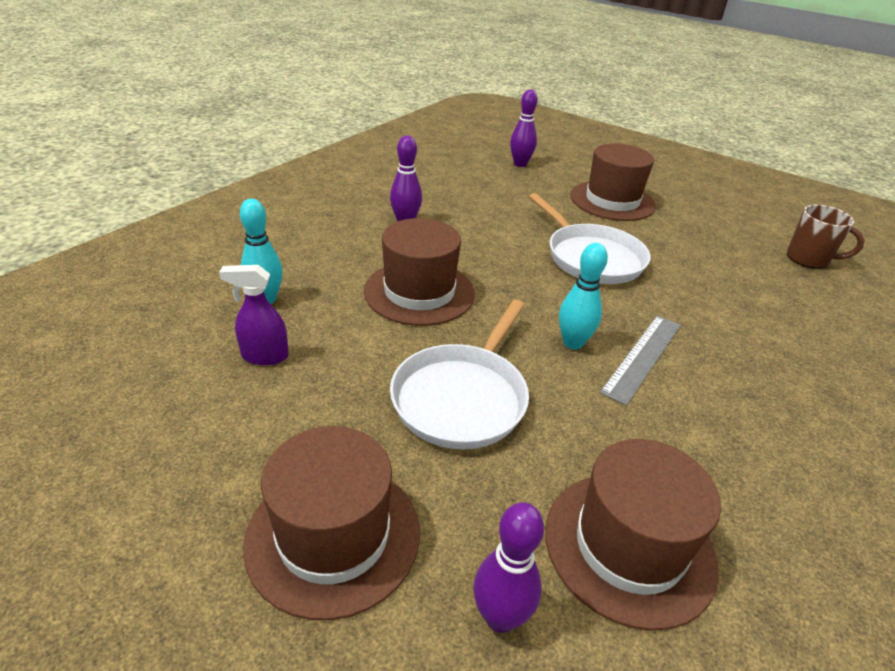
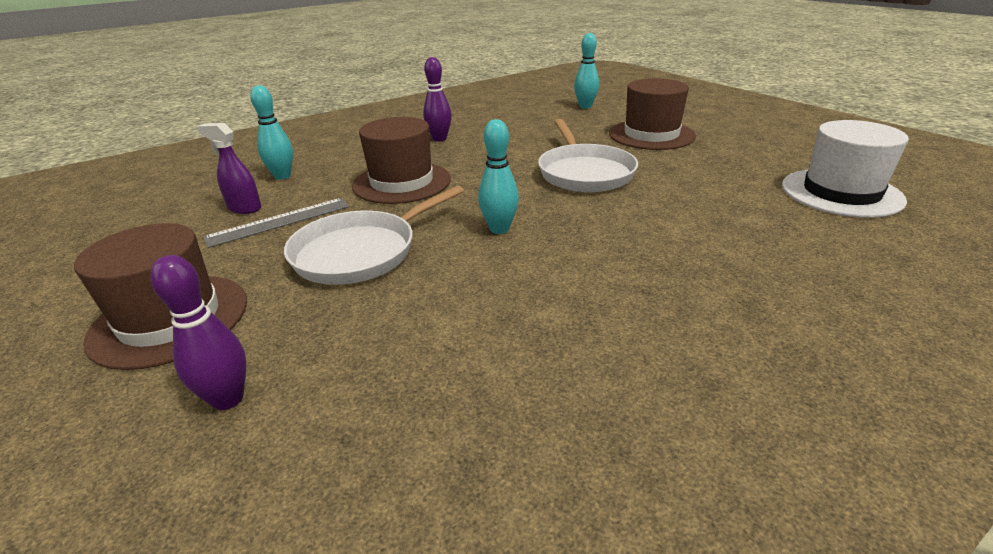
camera: 25 degrees right, 5 degrees down
(520, 164) = (585, 106): purple bowling pin -> turquoise bowling pin
(629, 546) = (390, 378): brown hat -> none
(642, 357) = (557, 247): grey ruler -> grey ruler (279, 221)
(808, 259) = (841, 193): brown mug -> white hat

